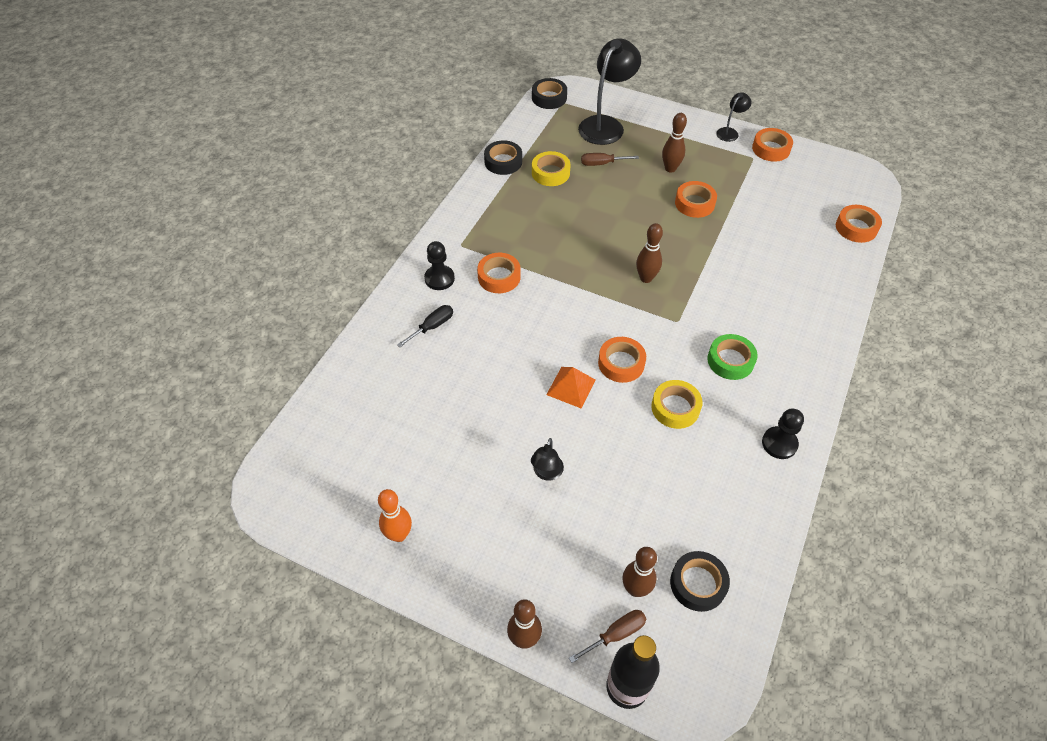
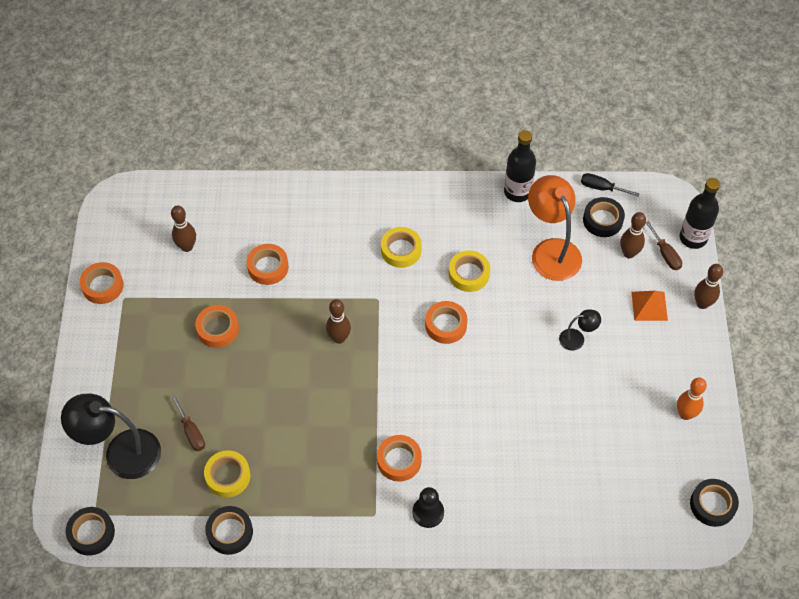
camera: 115 degrees left, 5 degrees up
(290, 504) = (712, 505): none -> black tape
(432, 326) = (487, 489): black screwdriver -> black screwdriver (601, 188)
(571, 387) = (490, 352): orange pyramid -> orange pyramid (649, 306)
(616, 634) = (665, 254): brown screwdriver -> brown screwdriver turned 150 degrees counterclockwise
(670, 168) = (172, 366): brown bowling pin -> brown bowling pin (187, 247)
(674, 503) = (551, 250): none -> orange lamp
(730, 132) = (88, 329): black lamp -> none
(730, 360) = (401, 250): green tape -> yellow tape
(775, 505) = (517, 192): none -> black bottle
(779, 443) = (463, 201): black pawn -> none
(856, 227) = (194, 195): orange tape -> orange tape (268, 267)

